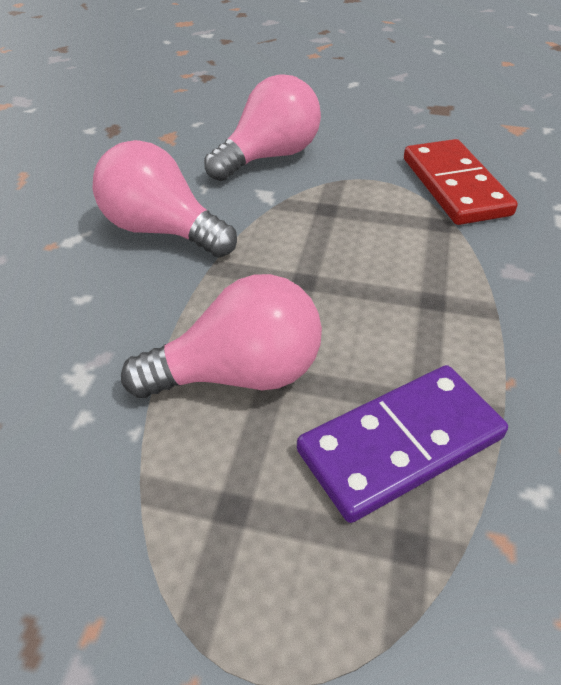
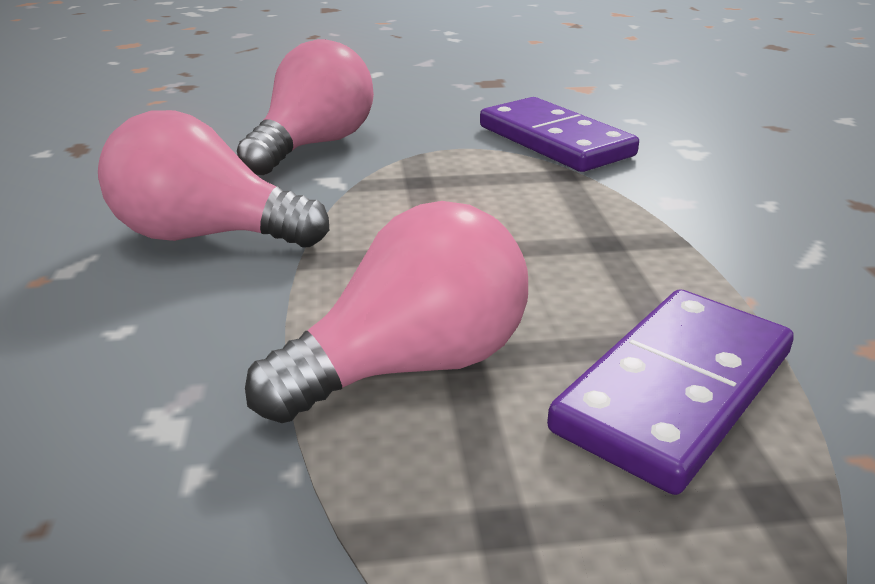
camera: 20 degrees left, 15 degrees down
(455, 186) = (555, 141): red domino -> purple domino

